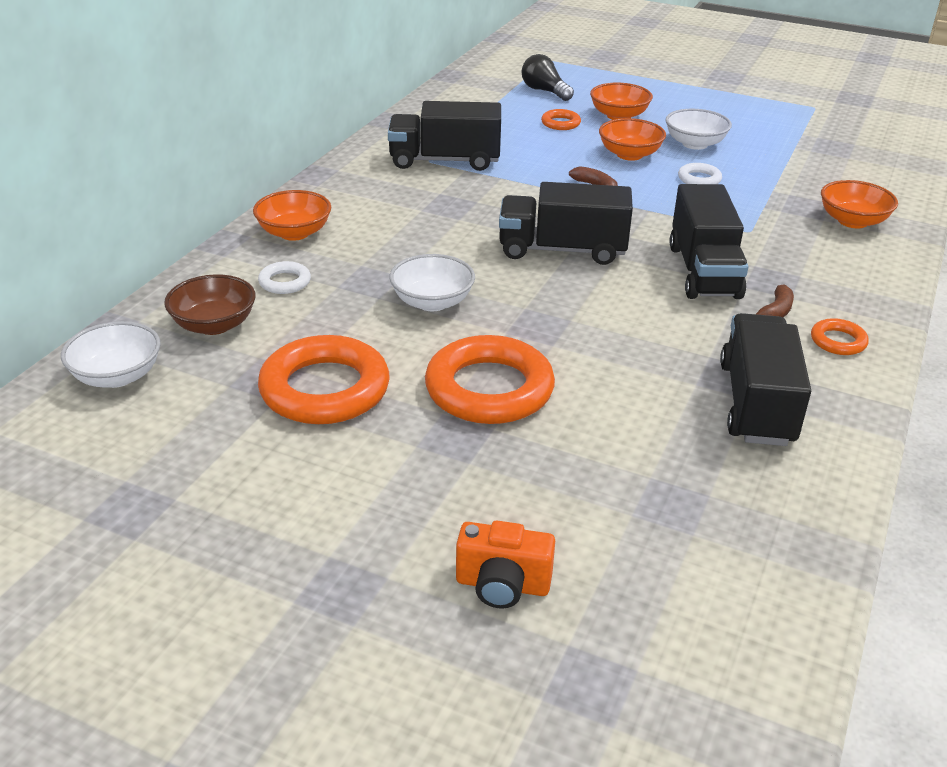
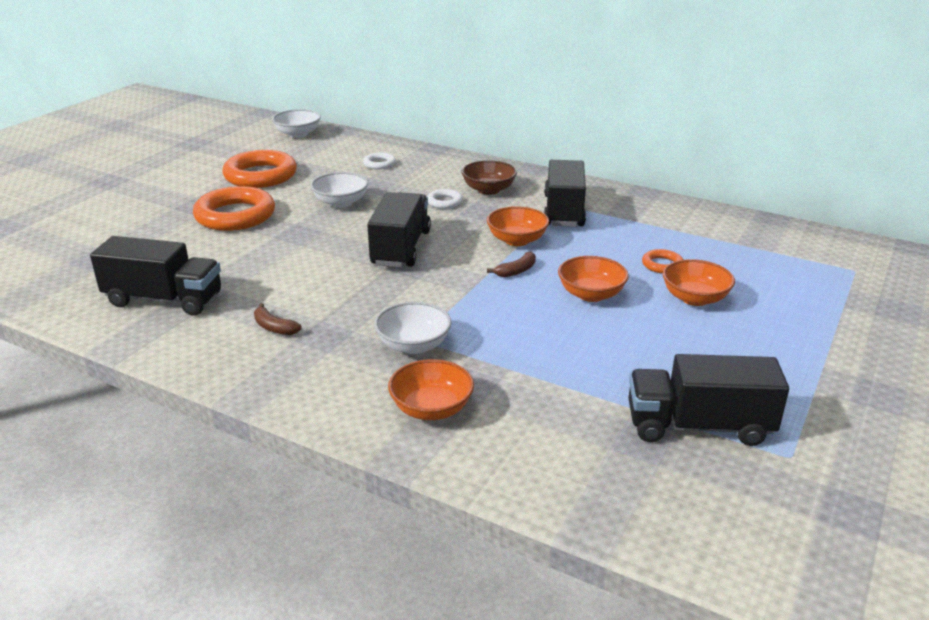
camera: 95 degrees right, 5 degrees down
(214, 325) = (337, 150): brown bowl -> brown bowl (488, 190)
(294, 233) = (443, 165): orange bowl -> orange bowl (517, 240)
(502, 585) = (77, 212): orange camera -> none
(544, 91) = (750, 262): black light bulb -> none
(695, 144) = (627, 336): white bowl -> white bowl (413, 345)
(699, 179) = (535, 326): white ring -> white ring (444, 202)
(703, 271) = (350, 304): black truck -> black truck (698, 426)
(838, 341) = (218, 350): orange ring -> none

